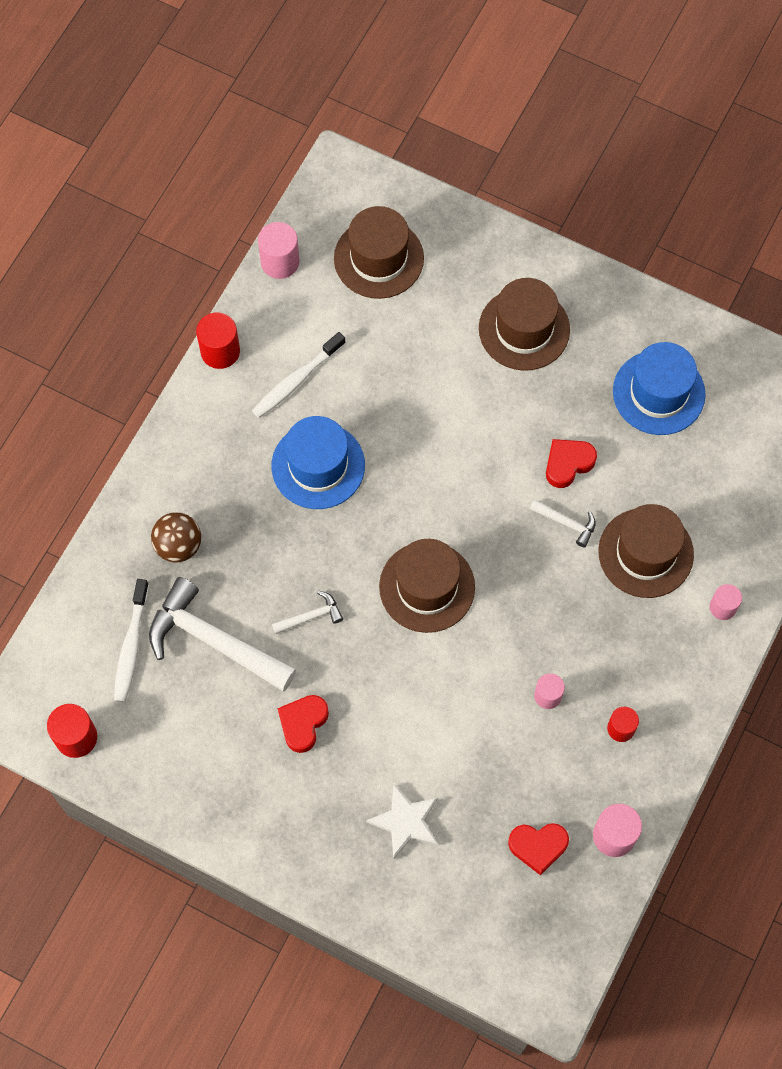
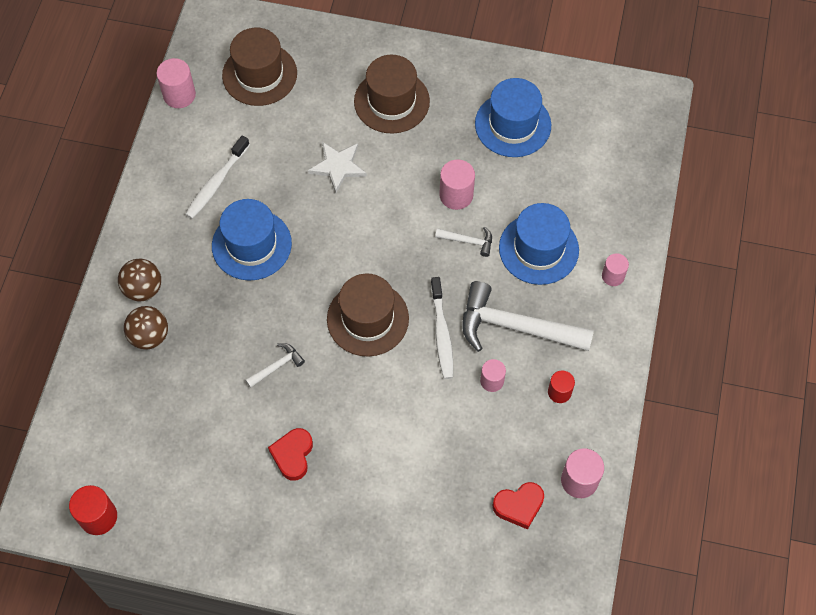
camera: 15 degrees left, 5 degrees down
(131, 646) = (128, 428): white toothbrush -> white toothbrush (442, 333)
(184, 488) = (143, 289): none -> brown ball
(214, 641) = (199, 406): white hammer -> white hammer (516, 327)
(220, 351) = (147, 174): red cylinder -> none
(405, 822) = (401, 514): white star -> white star (338, 166)
(568, 464) = (456, 195): red heart -> pink cylinder
(645, 553) = (538, 249): brown hat -> blue hat

